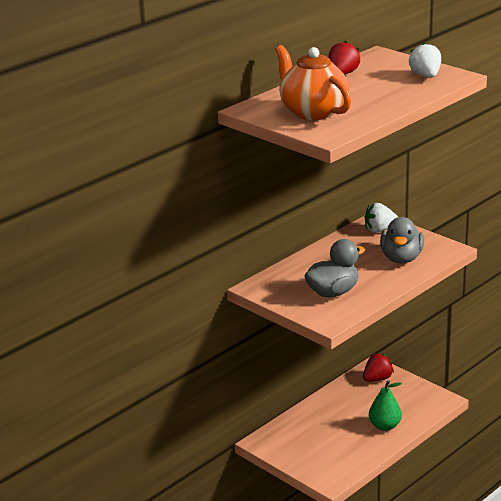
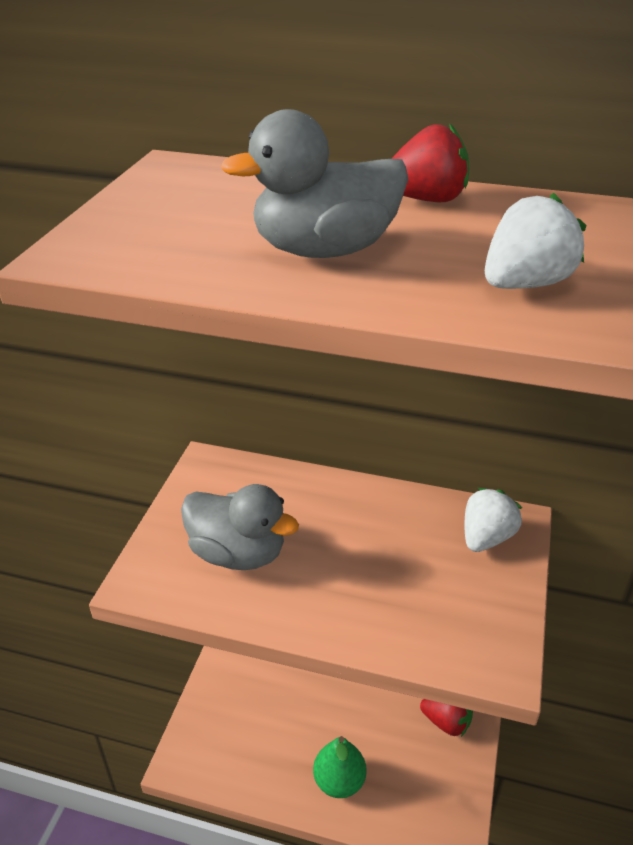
camera: 60 degrees right, 10 degrees up
(312, 112) = (196, 215): orange teapot -> none
(380, 230) = (486, 538): white strawberry -> white strawberry turned 75 degrees clockwise
(401, 258) = (409, 602): grey duck -> grey duck (324, 250)

